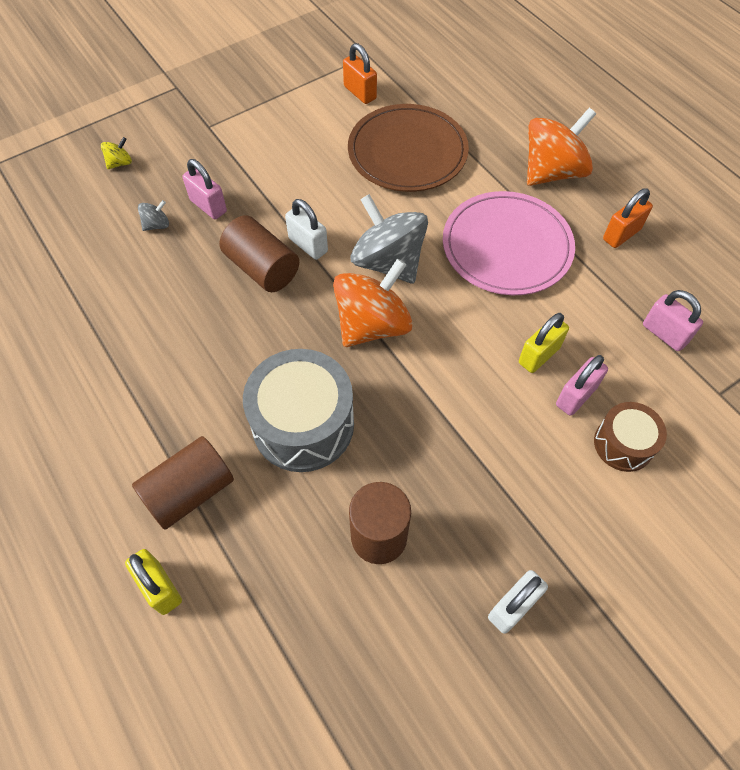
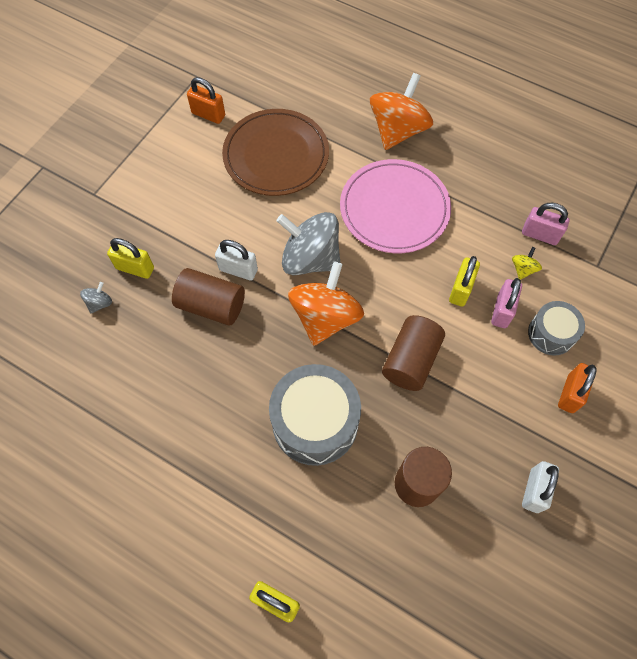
camera: 25 degrees left, 5 degrees up
(120, 163) = (33, 259): yellow spinning top -> yellow spinning top (523, 269)
(190, 491) = (256, 517): brown cylinder -> brown cylinder (411, 360)
(208, 206) = (135, 268): pink padlock -> yellow padlock
(621, 234) = (473, 165): orange padlock -> orange padlock (570, 394)
(623, 444) = (551, 334): brown drum -> grey drum

